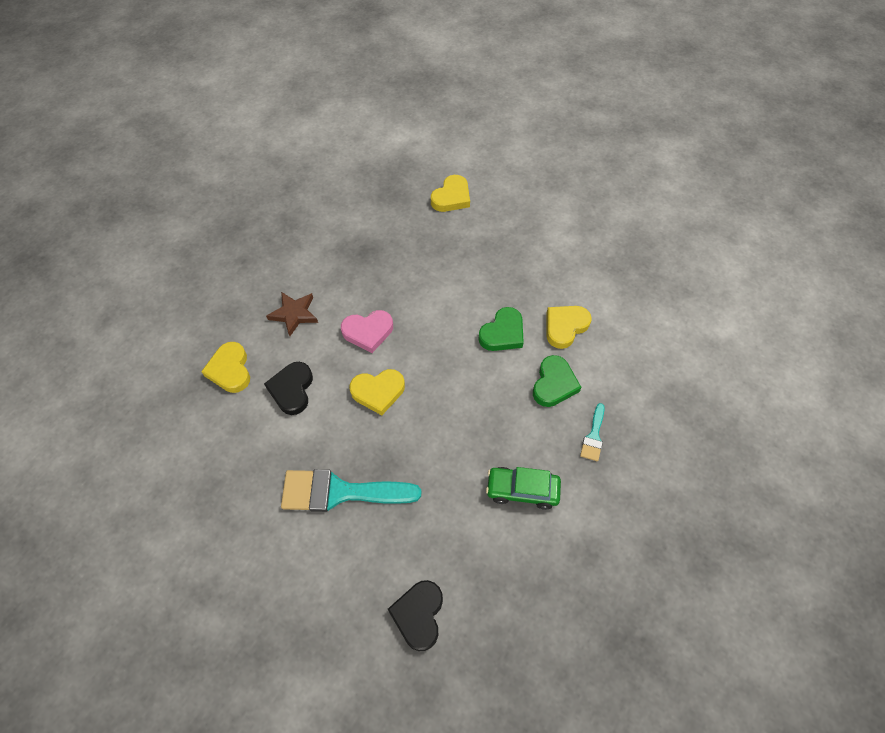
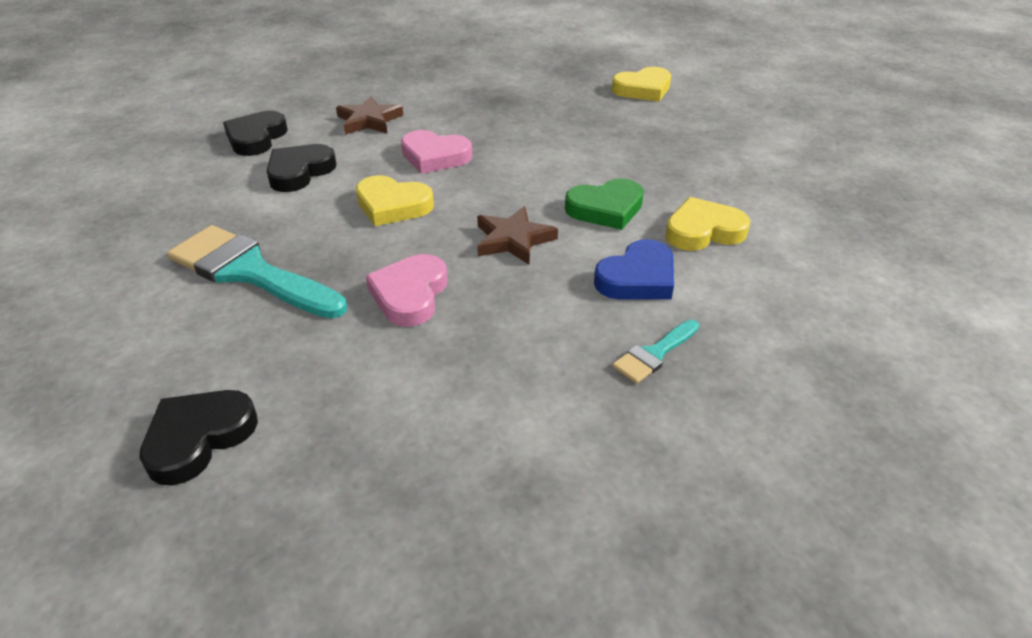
camera: 30 degrees right, 20 degrees down
(230, 370) = (256, 138): yellow heart -> black heart
(445, 460) = (410, 295): none -> pink heart
(469, 386) = (513, 240): none -> brown star
(522, 490) = (486, 368): green car -> none
(554, 384) = (637, 278): green heart -> blue heart

